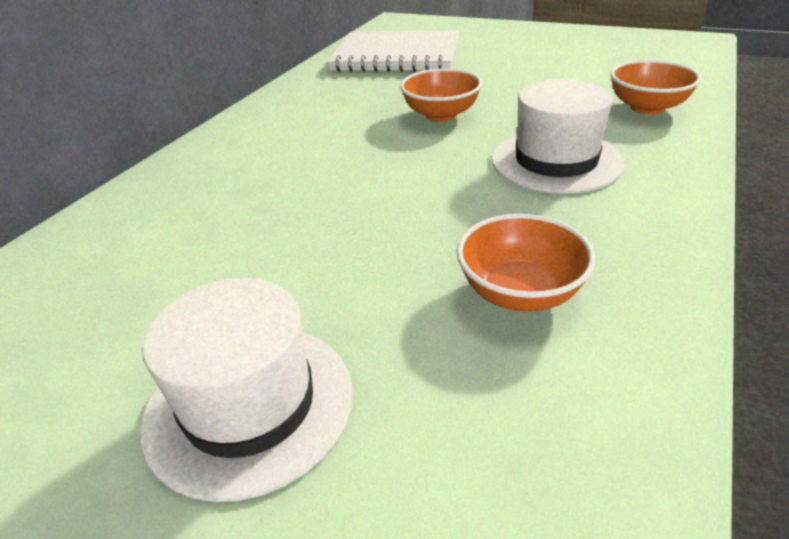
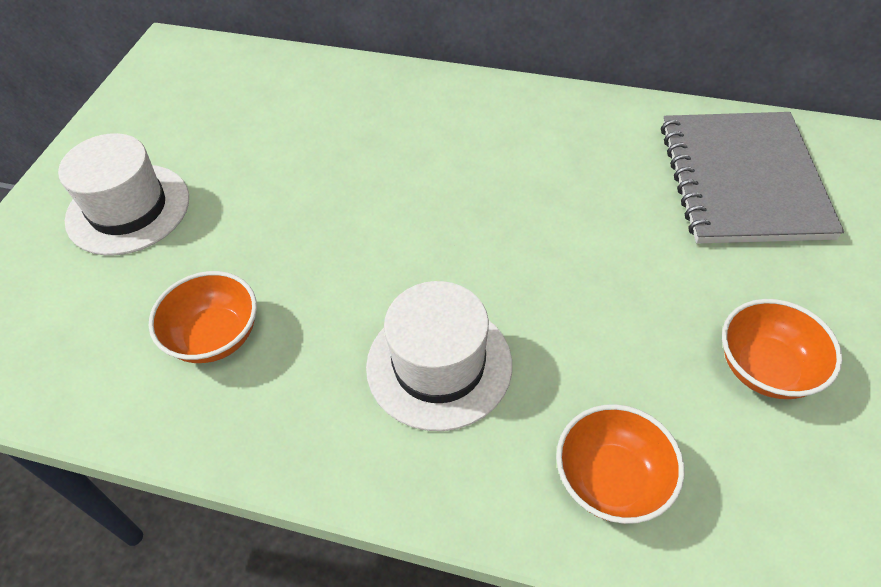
camera: 80 degrees right, 15 degrees up
(396, 56) = (743, 180): white notebook -> grey notebook
(441, 115) = (548, 251): orange bowl -> orange bowl (766, 368)

